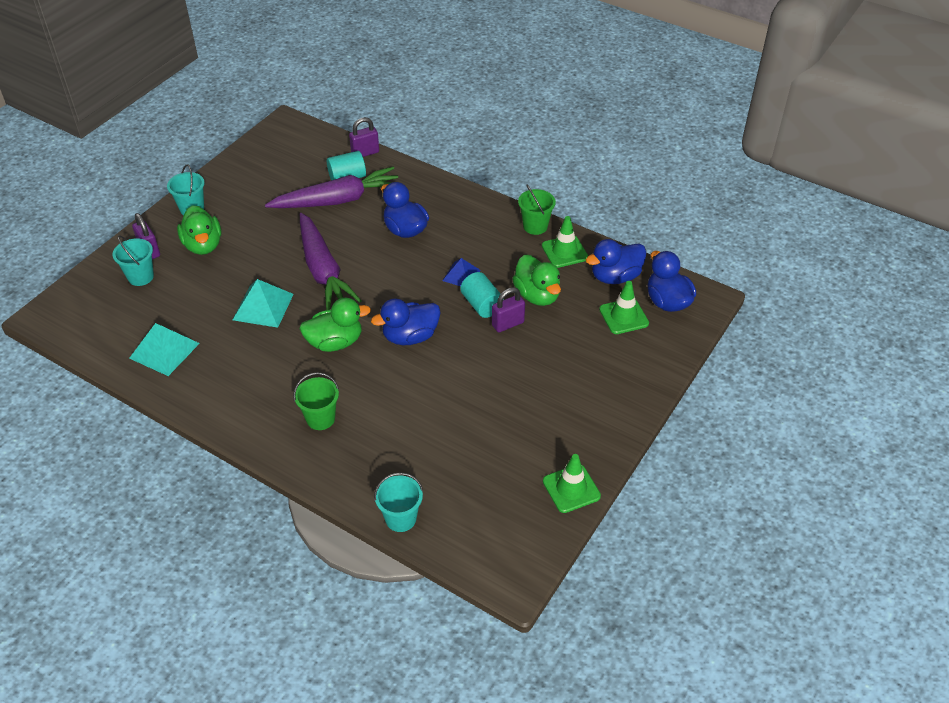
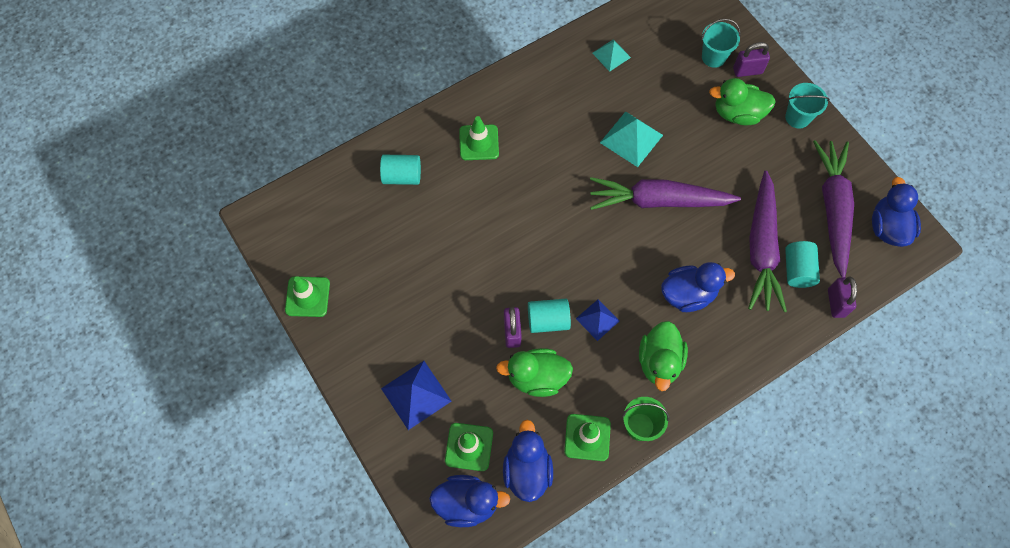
camera: 115 degrees right, 20 degrees up
(164, 350) = (611, 55): turquoise pyramid -> turquoise pyramid, size x0.63
(279, 171) = (832, 209): none -> purple carrot
(320, 418) = (479, 142): green bucket -> green traffic cone
(335, 342) = (559, 180): green duck -> green duck (659, 362)
(393, 467) = (402, 176): none -> turquoise cylinder
(400, 518) = (352, 164): turquoise bucket -> none
(410, 336) = (537, 242): blue duck -> blue duck (887, 227)
(606, 366) = (416, 394): none -> blue pyramid

